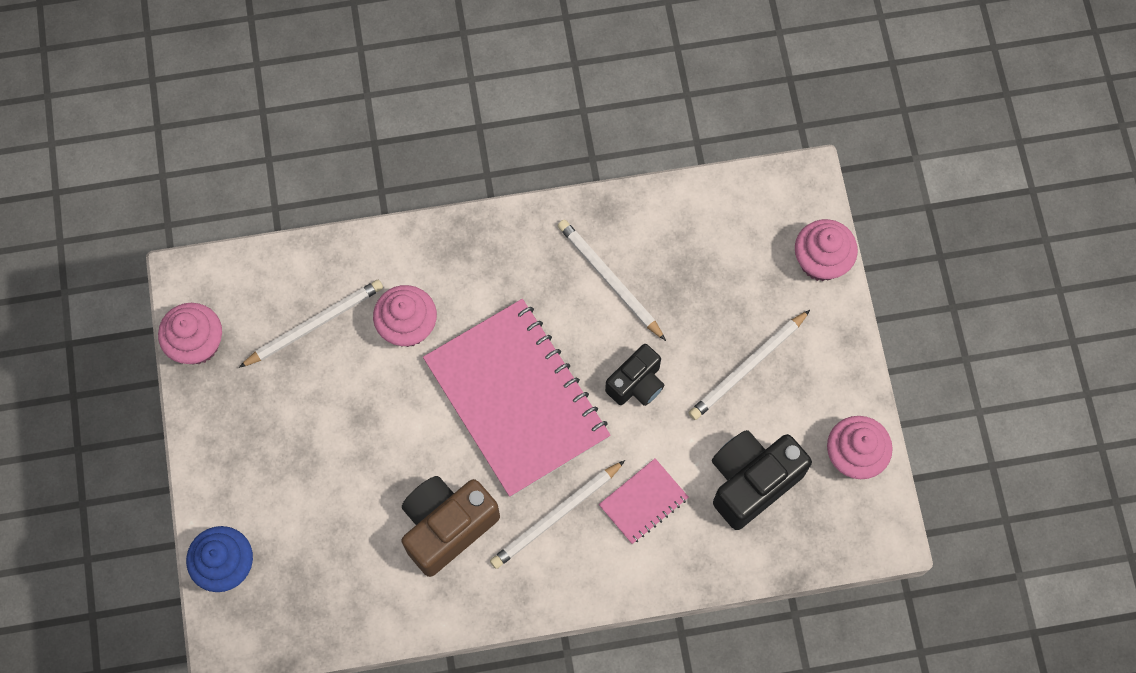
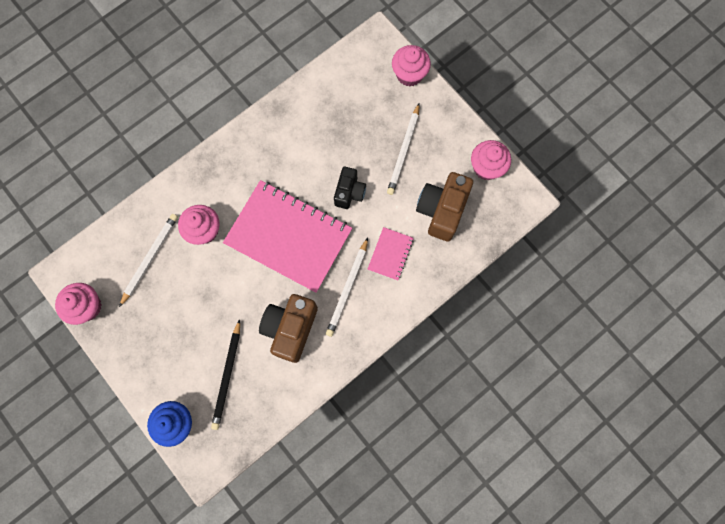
camera: 30 degrees left, 5 degrees up
(327, 542) = (227, 376): none -> black pencil
(609, 280) = (302, 145): white pencil -> none
(751, 481) = (441, 211): black camera -> brown camera

